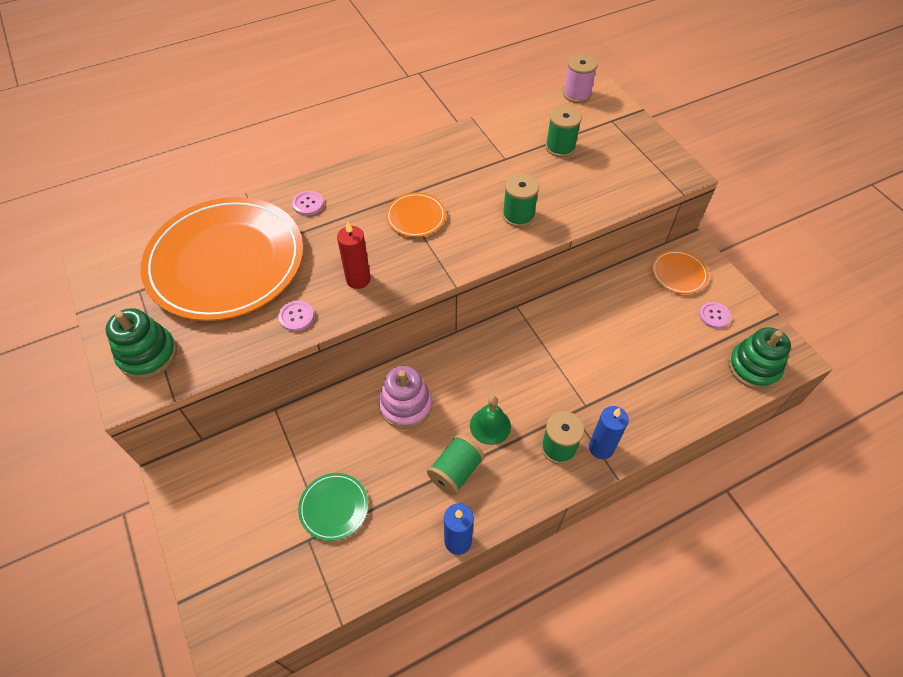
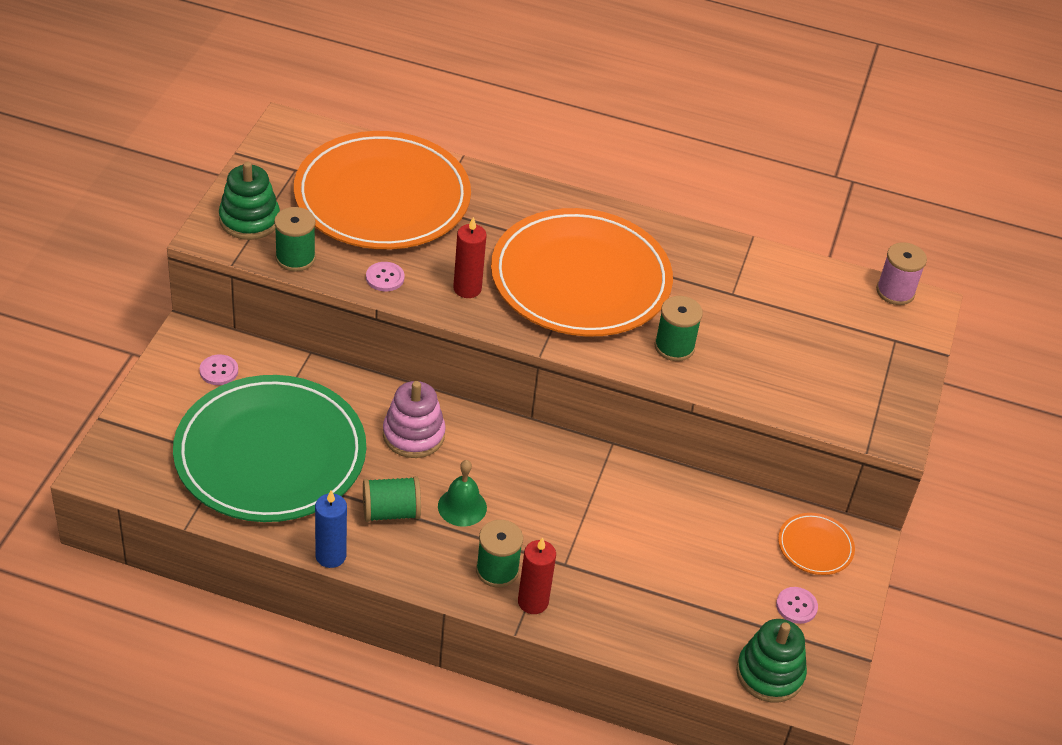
camera: 40 degrees right, 10 degrees down
(308, 204) = (503, 201): pink button -> pink button (219, 371)
(334, 507) = (270, 454): green plate -> green plate, size x2.50
(416, 217) = (580, 279): orange plate -> orange plate, size x2.50
(560, 147) = (802, 324): green spool -> green spool (295, 258)
(601, 448) = (533, 602): blue candle -> red candle

